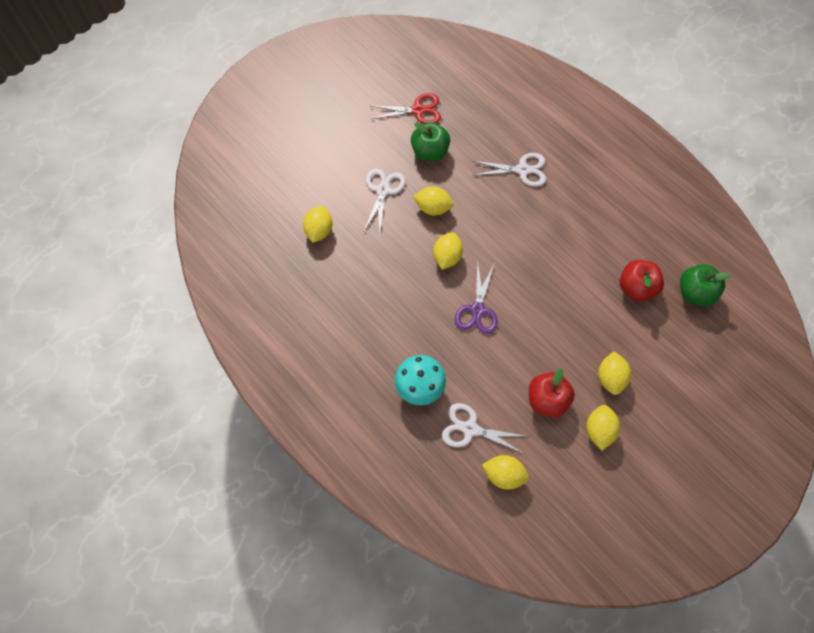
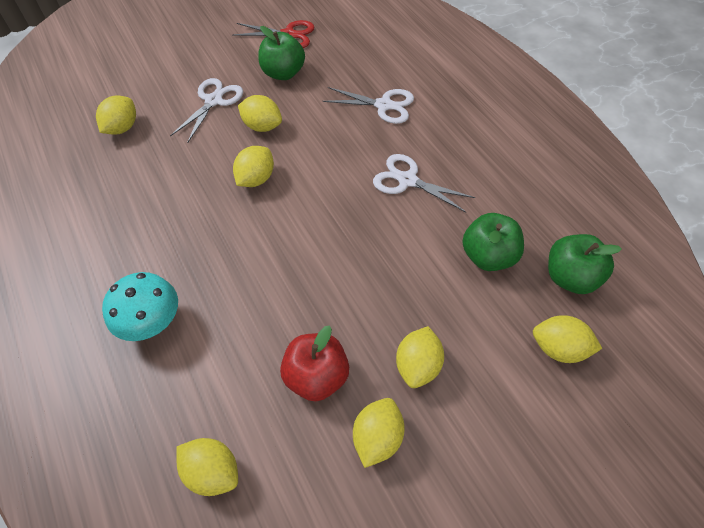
camera: 15 degrees right, 10 degrees down
(470, 429) = (193, 393): white scissors -> white scissors (407, 180)
(477, 310) = (268, 244): purple scissors -> none
(636, 288) = (488, 256): red apple -> green apple
(697, 346) = (559, 348): none -> yellow lemon

